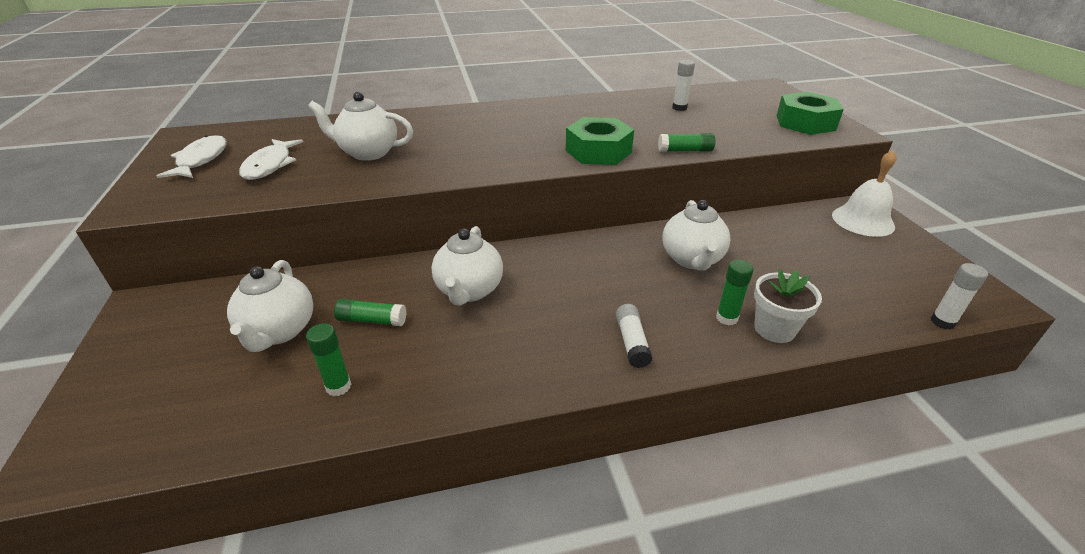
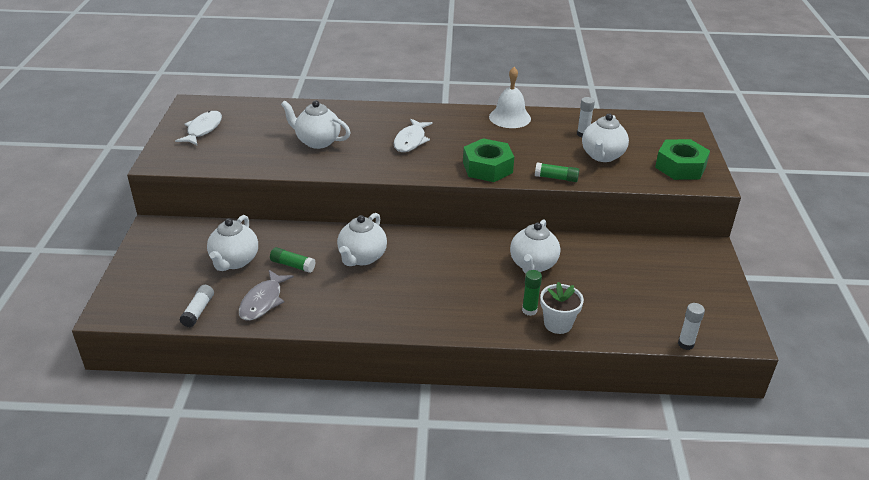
camera: 15 degrees right, 0 degrees up
(270, 165) = (248, 142): white fish -> white fish (410, 141)
(338, 386) = (263, 301): green glue stick -> grey fish
(632, 342) = (454, 312): white glue stick -> white glue stick (198, 311)
(716, 124) = (602, 156): none -> white teapot
(863, 220) = (697, 259): white bell -> white bell (510, 117)

